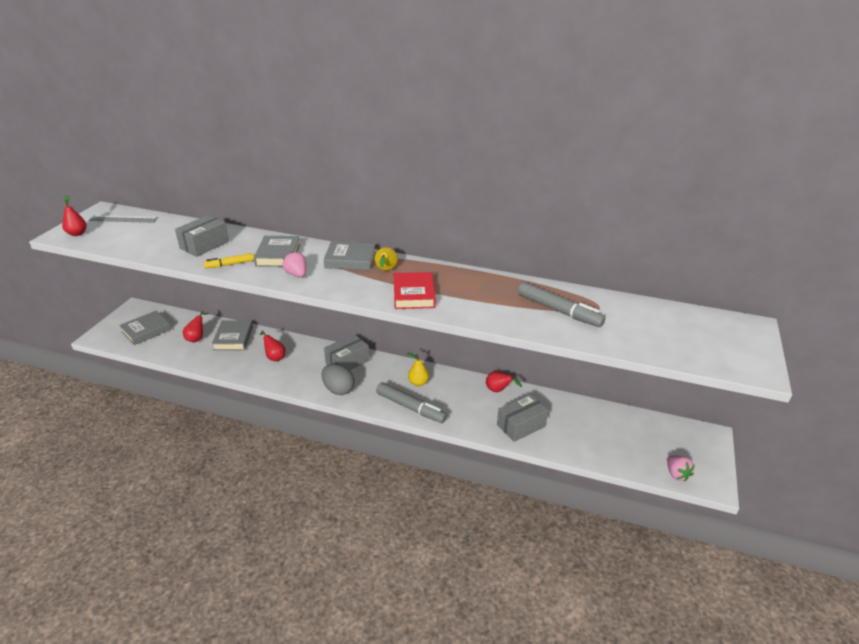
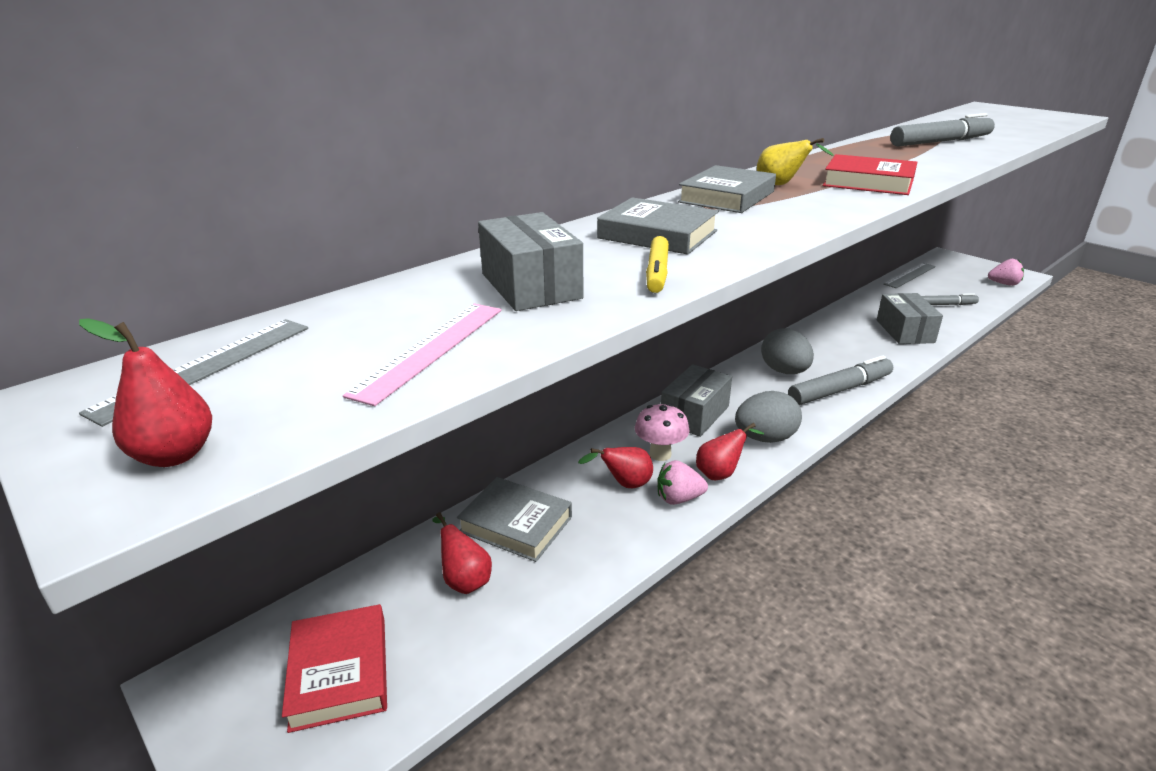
camera: 60 degrees left, 5 degrees down
(145, 244) = (430, 349): none -> pink ruler
(146, 330) = (339, 672): grey book -> red book
(296, 274) = (750, 231): pink strawberry -> pink strawberry (678, 498)
(304, 360) = (660, 454): none -> pink mushroom
(347, 362) = (694, 414): grey box -> grey box turned 45 degrees clockwise
(418, 382) = (784, 371): yellow pear -> grey egg
(498, 390) = (830, 326): red pear -> red pear (721, 473)
(592, 442) = (946, 305): none -> grey marker
(637, 417) = (910, 275): none -> grey ruler

